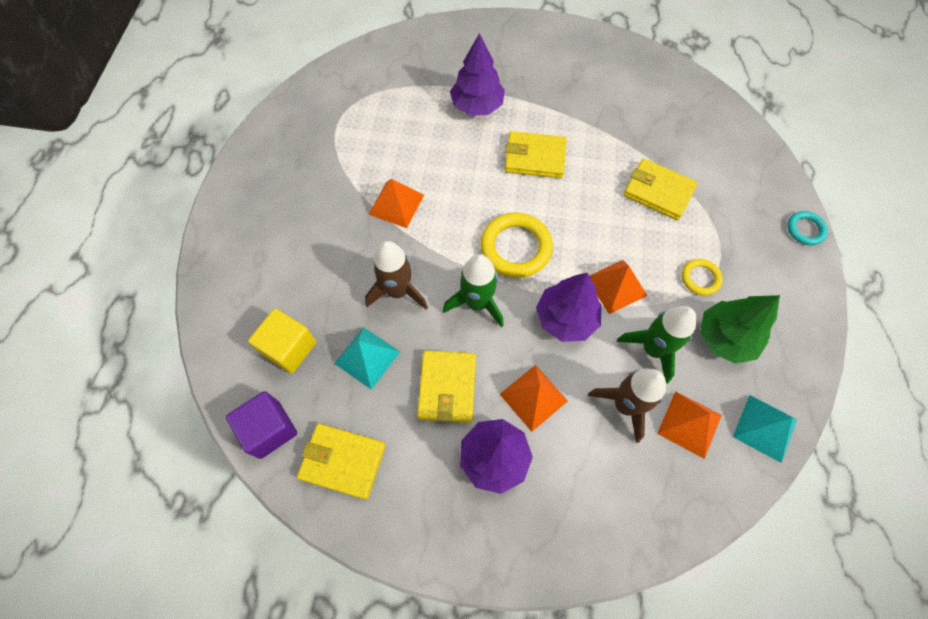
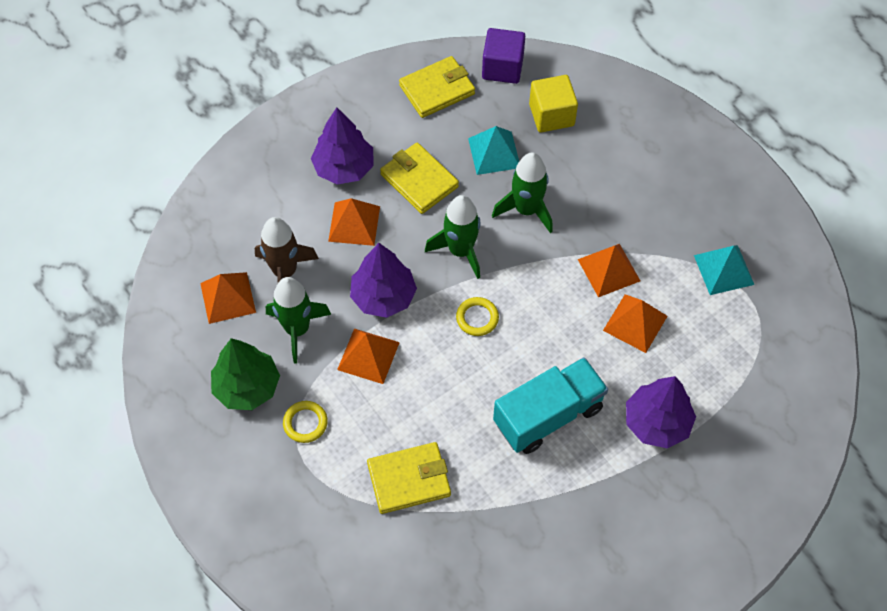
camera: 135 degrees right, 5 degrees down
(398, 291) = (526, 210): brown rocket -> green rocket
(421, 162) = (635, 323): none -> orange pyramid
(516, 248) = (477, 318): yellow ring -> yellow ring, size x0.54
(535, 157) = (548, 415): yellow wallet -> turquoise truck
(765, 428) = (169, 341): turquoise pyramid -> turquoise pyramid (723, 269)
(805, 230) = (246, 559): turquoise ring -> none

